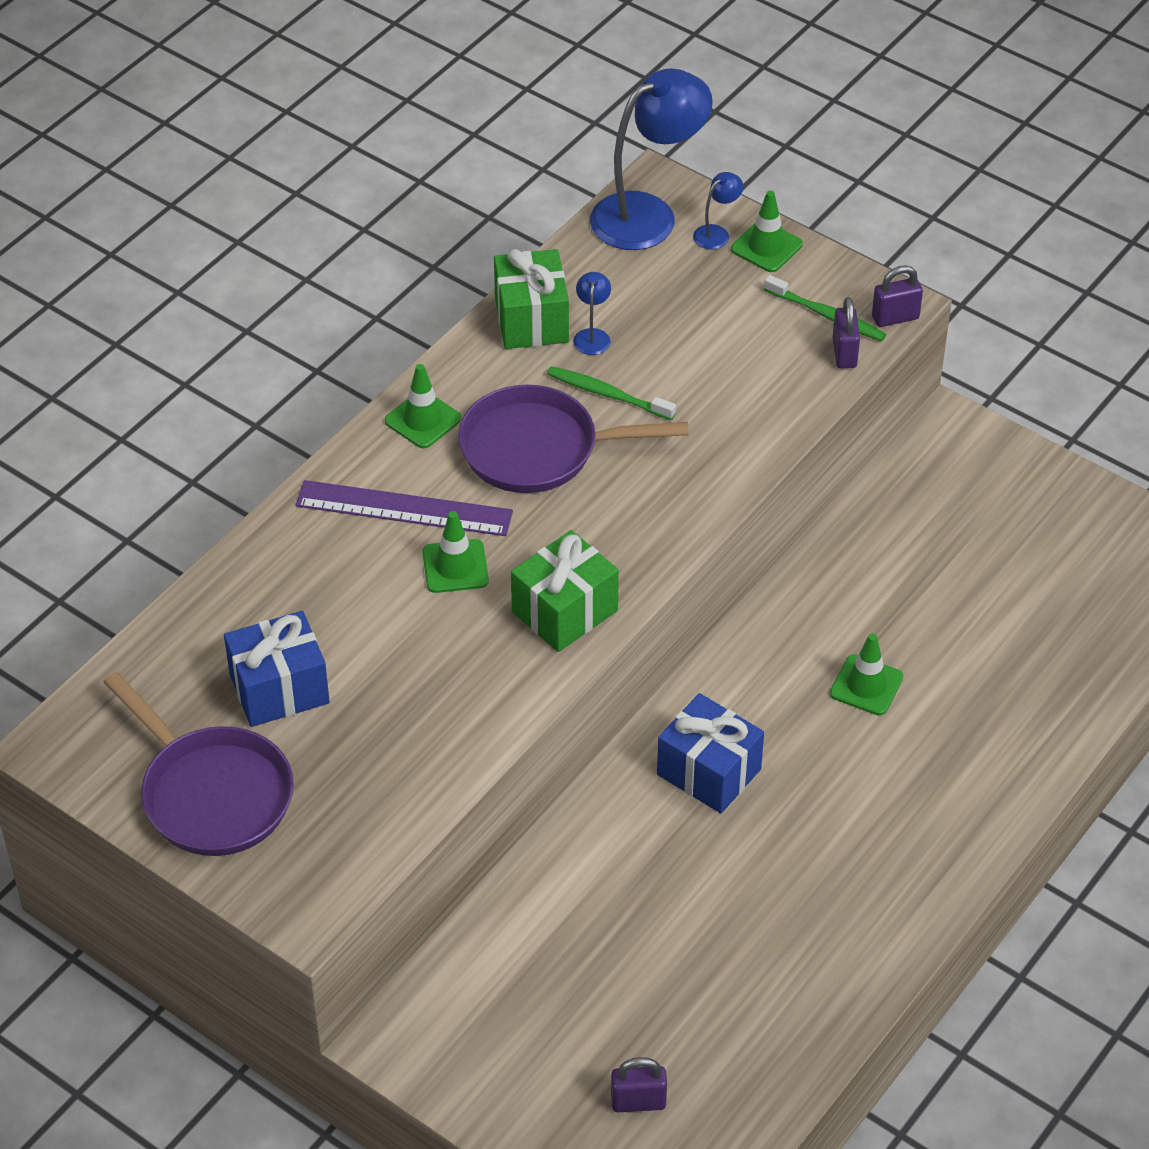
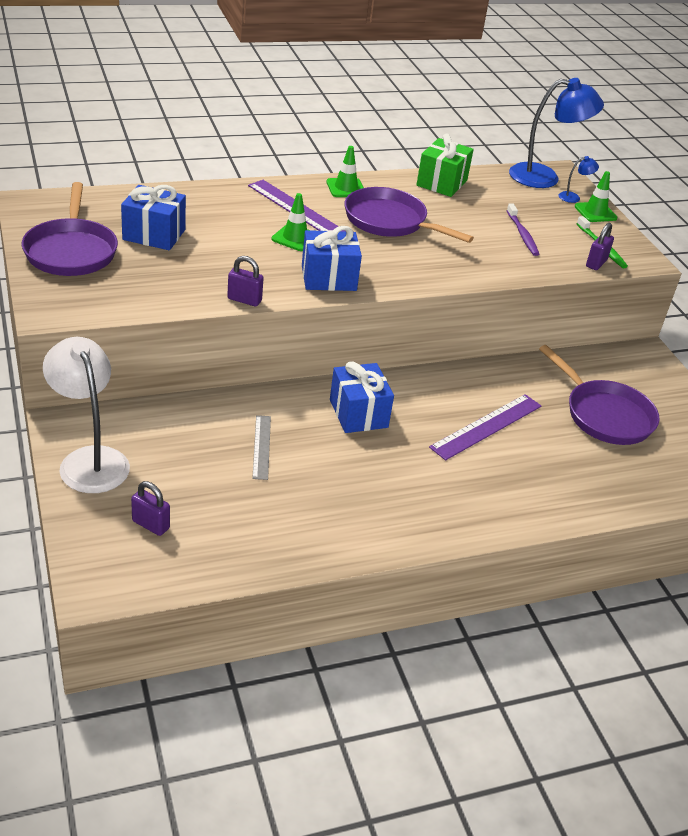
camera: 30 degrees right, 10 degrees down
(478, 1068) = (89, 460): none -> white lamp
(565, 611) = (328, 278): green gift -> blue gift
(592, 336) = (466, 200): blue lamp -> none
(608, 394) = (449, 221): green toothbrush -> none
(649, 903) = (262, 447): none -> grey ruler
(716, 358) = (522, 234): none -> purple toothbrush
(866, 685) = (487, 426): green traffic cone -> purple ruler
(895, 317) = (640, 264): purple padlock -> purple padlock (244, 300)
(979, 570) = (604, 415): none -> purple pan

